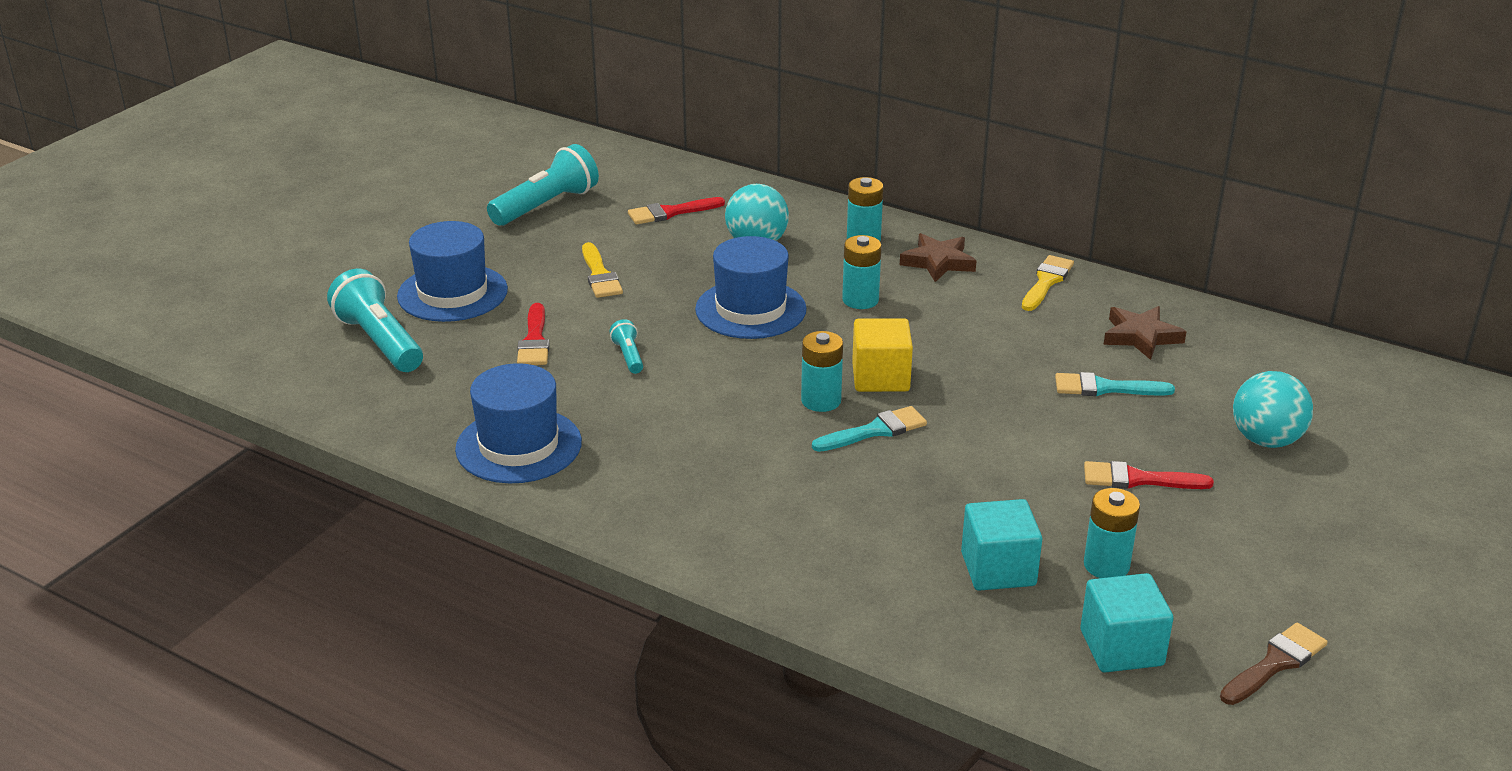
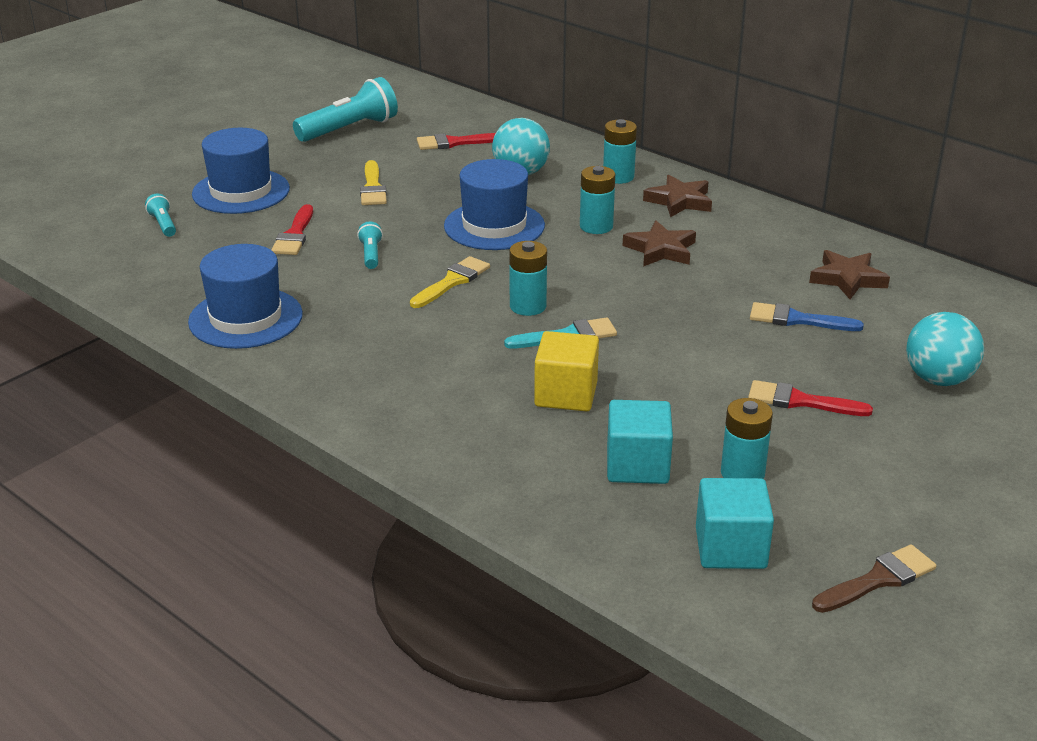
camera: 10 degrees right, 0 degrees up
(379, 341) = (163, 224): turquoise flashlight -> turquoise flashlight, size x0.48
(880, 377) = (590, 292): yellow cube -> yellow cube (566, 394)
(938, 321) = (661, 250): none -> brown star
(1046, 282) = (774, 225): yellow brush -> yellow brush (452, 281)
(1105, 388) = (797, 320): turquoise brush -> blue brush

